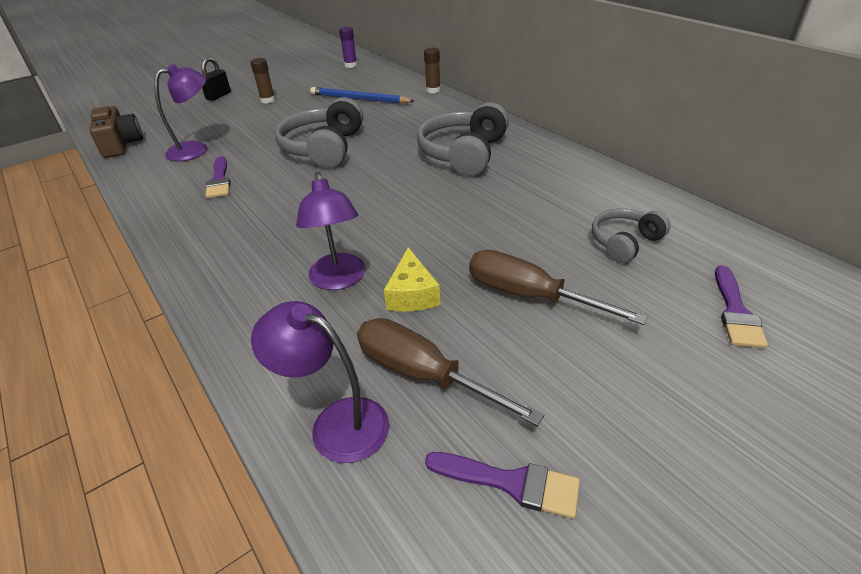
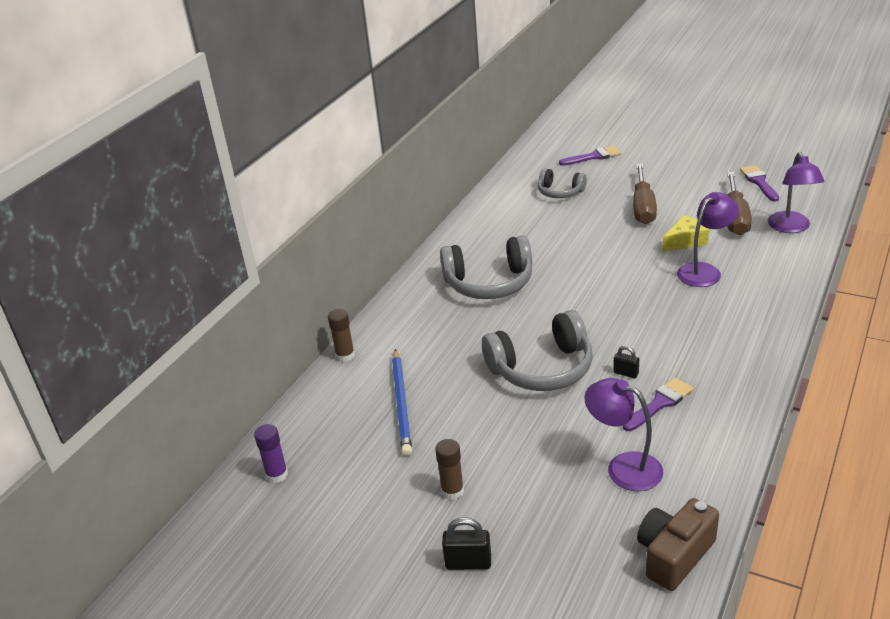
camera: 115 degrees left, 5 degrees down
(268, 178) = (626, 373): none -> black padlock

